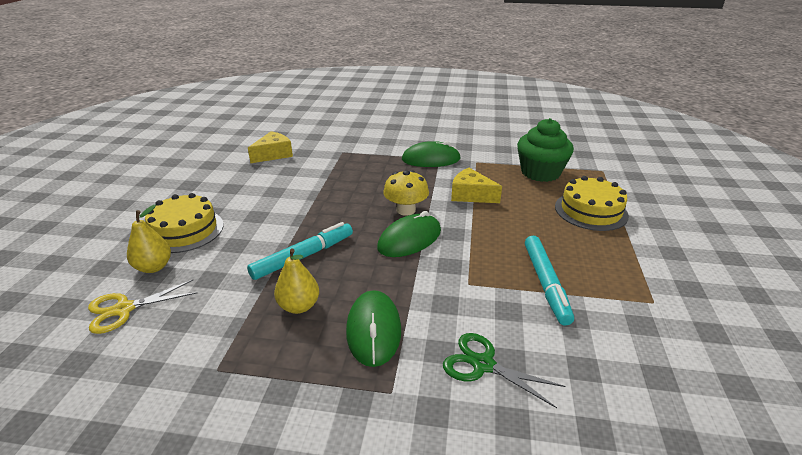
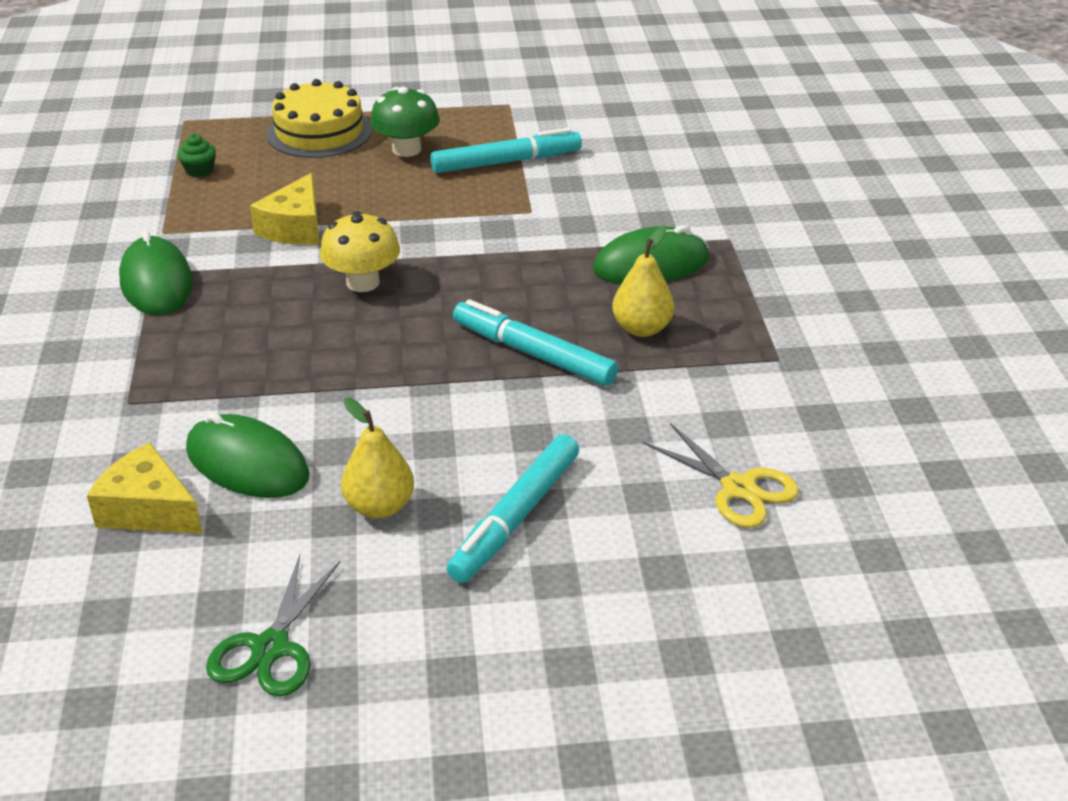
camera: 105 degrees left, 5 degrees up
(154, 267) = (633, 505): yellow pear -> yellow pear (379, 506)
(184, 230) = (515, 517): yellow cake -> turquoise marker
(409, 239) = (448, 267): green mouse -> green mouse (247, 463)
(483, 364) = (660, 192): green scissors -> green scissors (270, 648)
(540, 172) = (199, 170): green cupcake -> green cupcake, size x0.40
(566, 241) = (406, 149): none -> green mushroom

